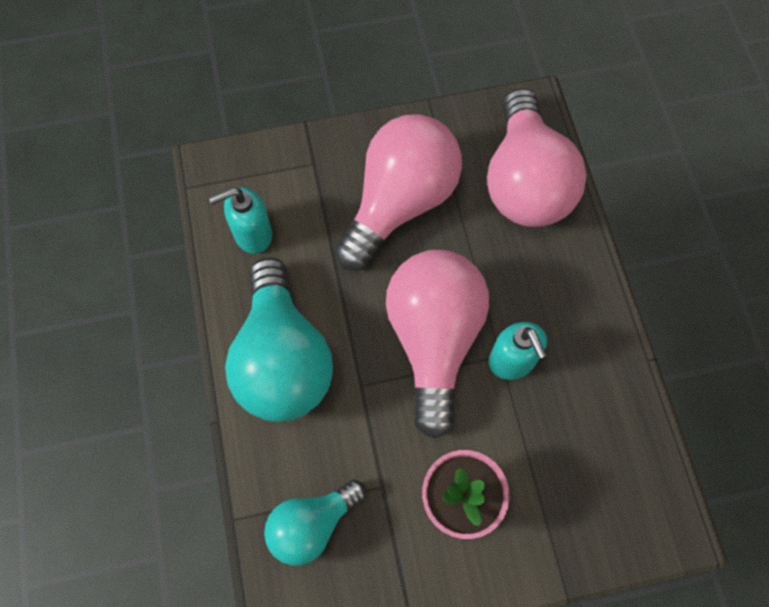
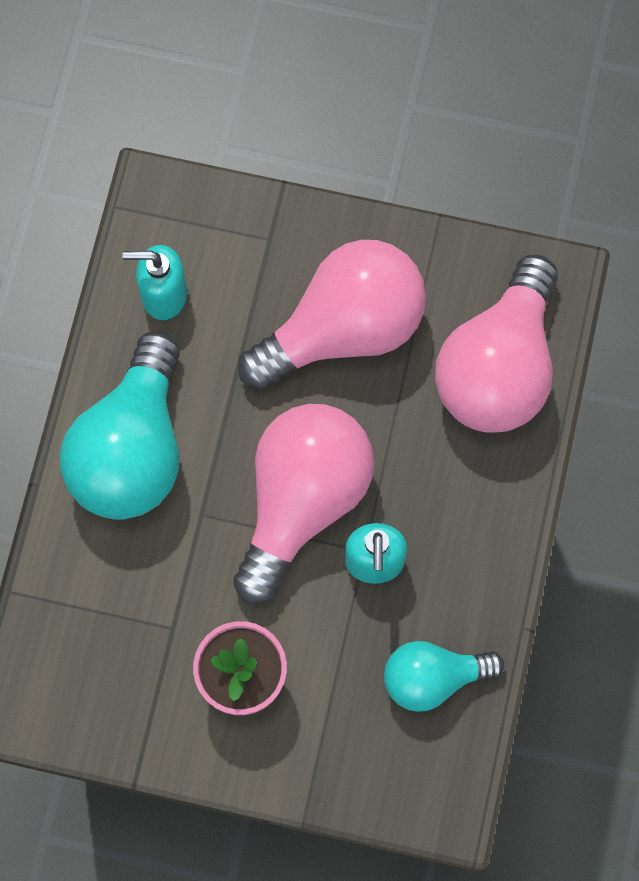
camera: 25 degrees right, 5 degrees up
(312, 525) = (84, 633): turquoise light bulb -> turquoise light bulb (433, 678)

